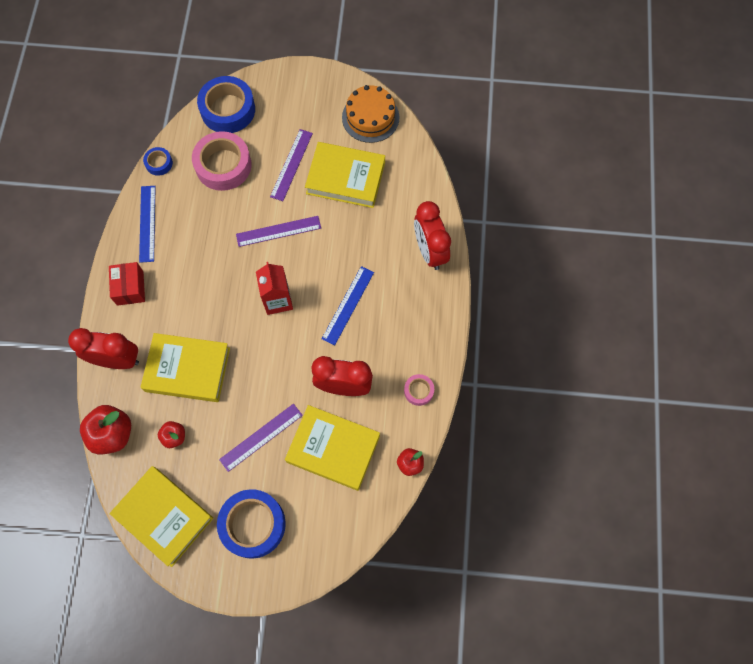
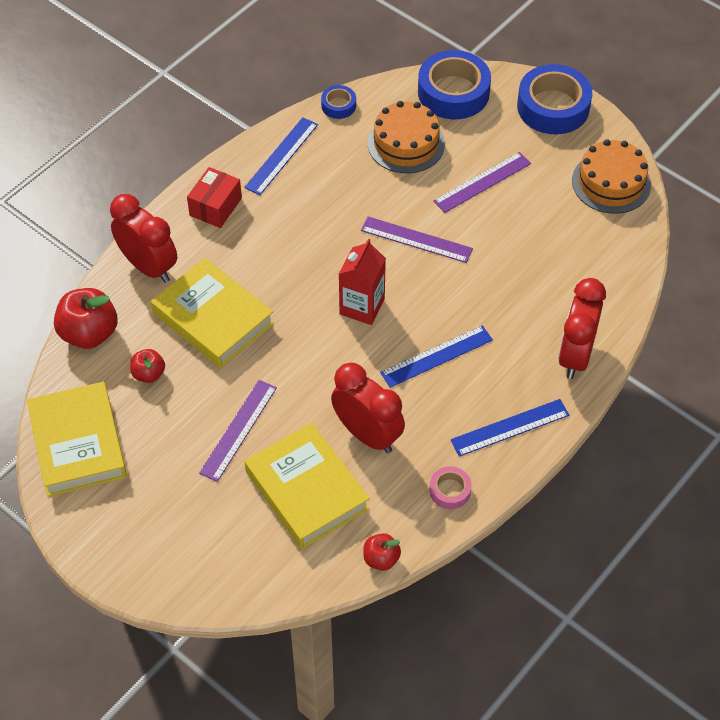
camera: 35 degrees right, 15 degrees down
(223, 165) = (406, 143): pink tape -> orange cake
(253, 524) = (162, 510): blue tape -> blue tape (553, 107)
(261, 437) = (238, 430): purple ruler -> purple ruler turned 60 degrees counterclockwise
(345, 178) = (534, 228): yellow book -> none
(424, 325) = (510, 427): none -> blue ruler

